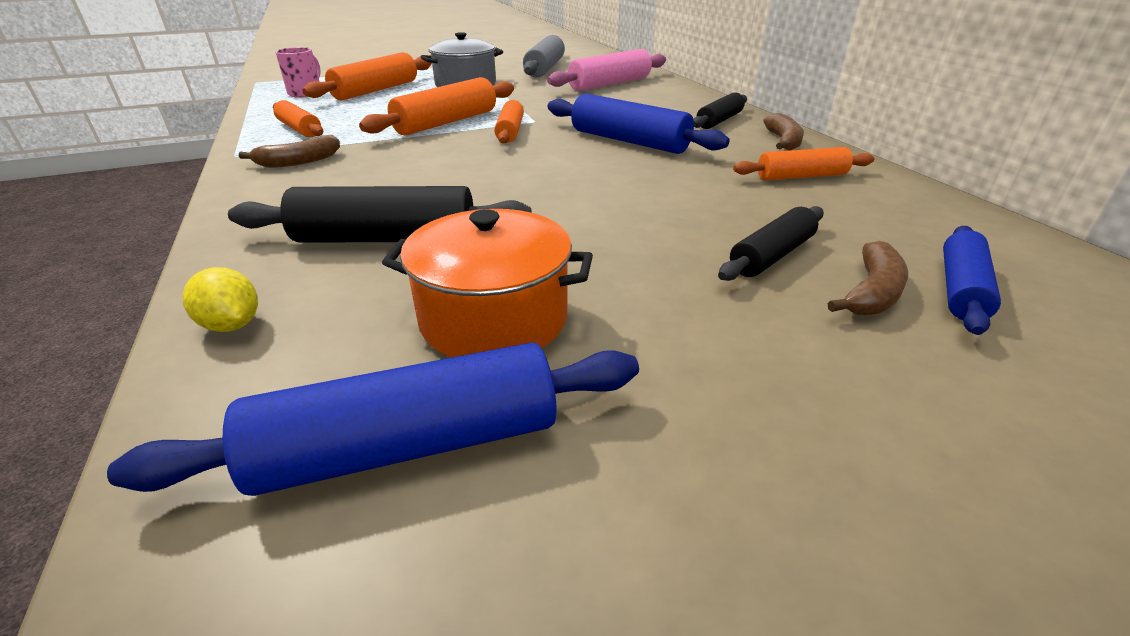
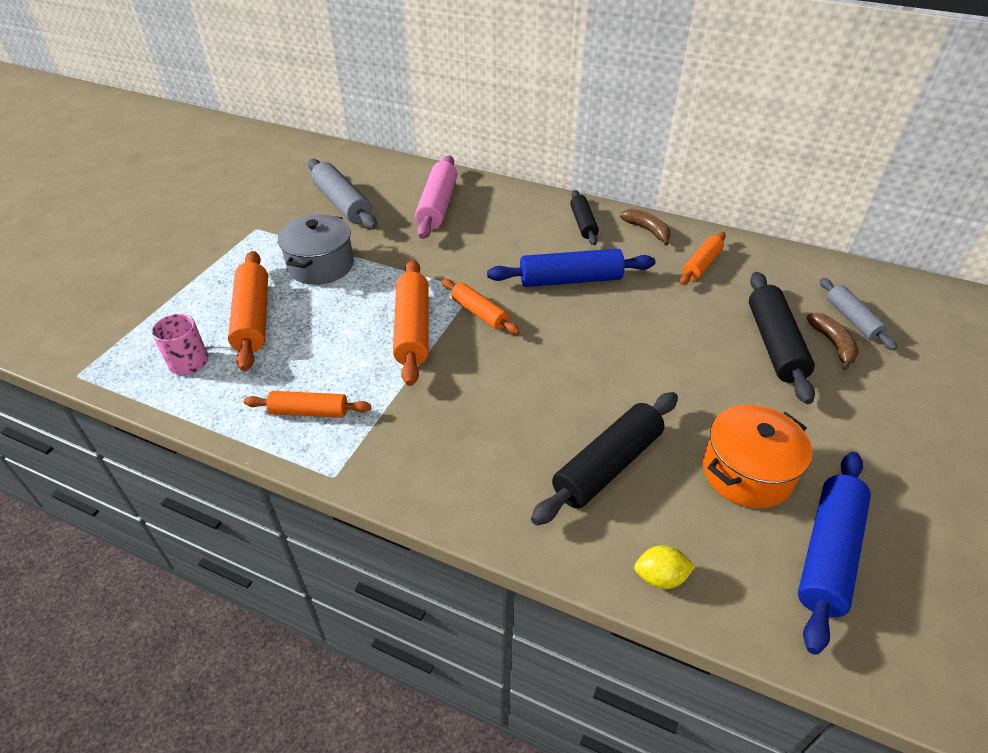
camera: 45 degrees left, 10 degrees up
(298, 162) = (402, 446): brown banana -> none
(772, 256) = (775, 344): black rolling pin -> black rolling pin, size x1.61
(961, 289) = (852, 319): blue rolling pin -> grey rolling pin

